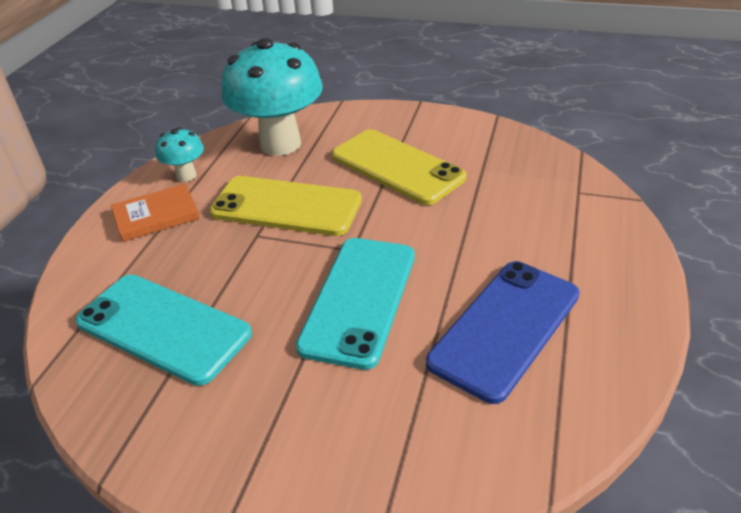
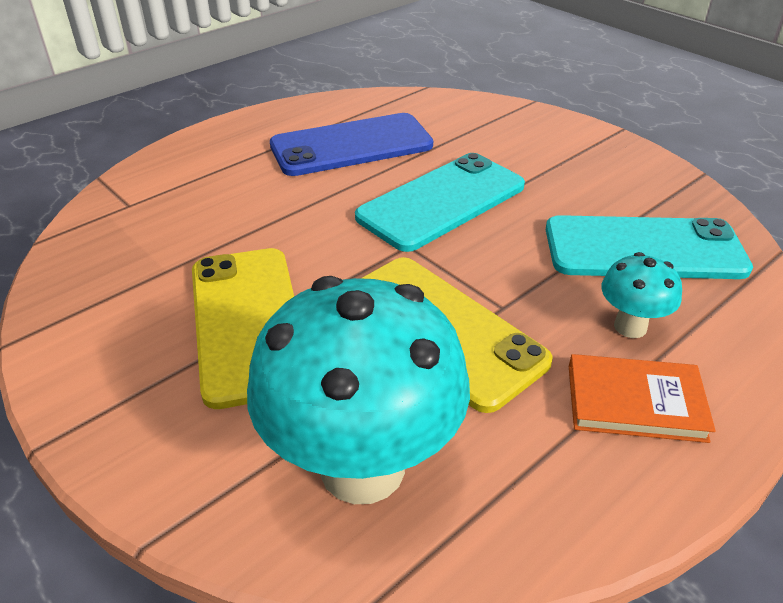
camera: 150 degrees left, 0 degrees up
(163, 327) = (644, 249): turquoise phone -> turquoise phone turned 60 degrees counterclockwise
(186, 176) = (566, 473): turquoise mushroom -> turquoise mushroom (630, 327)

